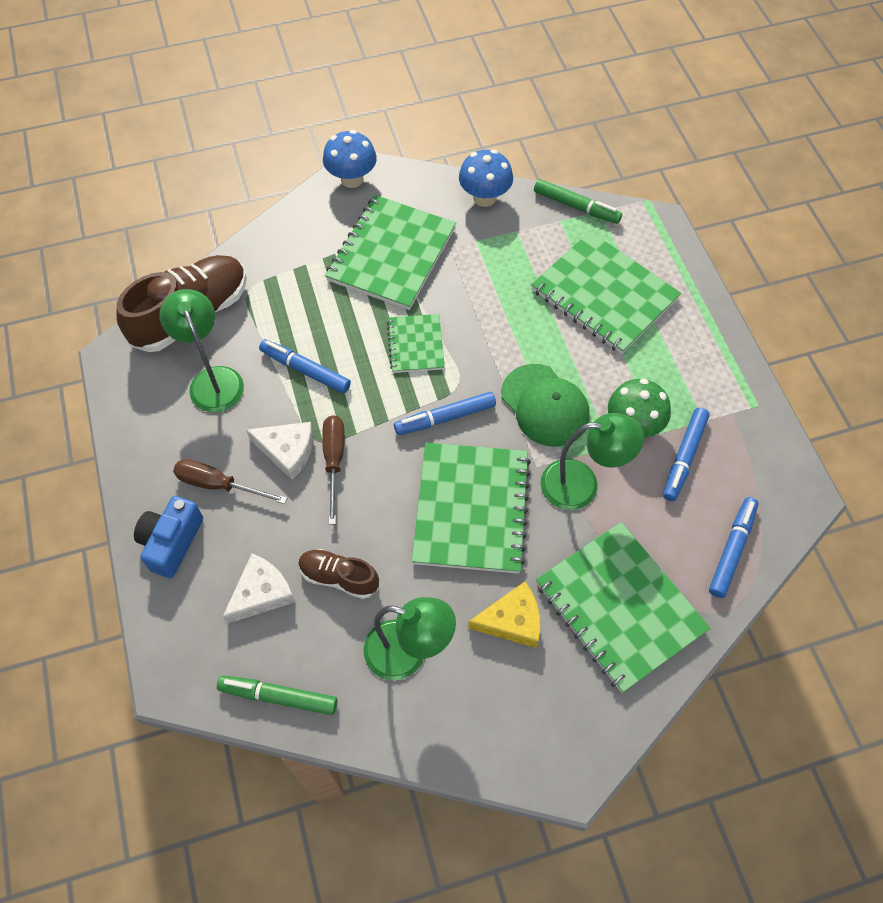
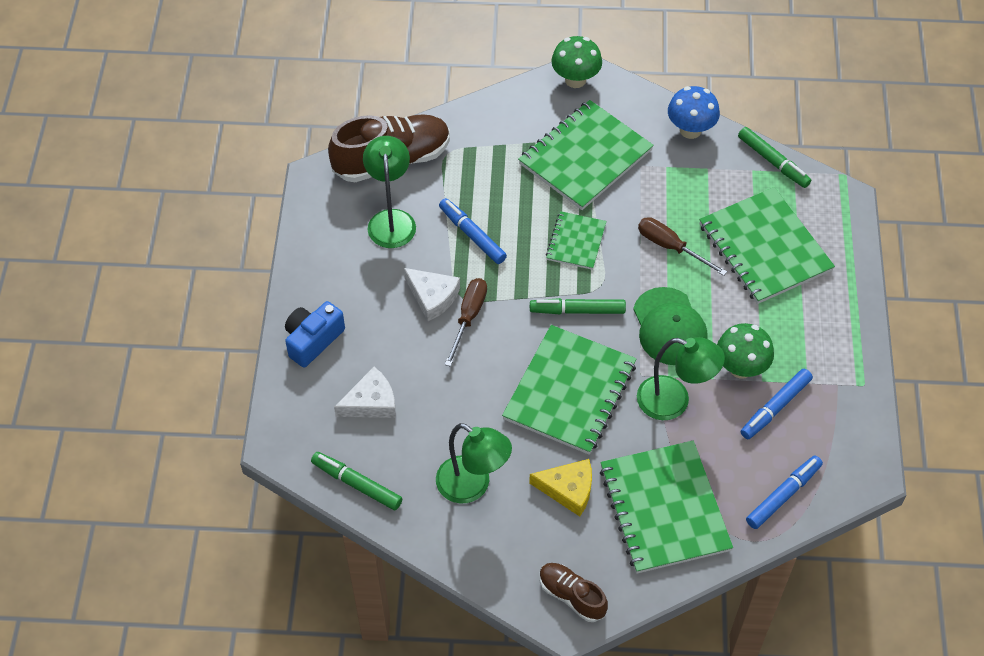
camera: 20 degrees right, 5 degrees down
(219, 485) = (366, 307): brown screwdriver -> brown screwdriver (670, 247)
(339, 577) = (438, 410): brown shoe -> brown shoe (571, 596)
(352, 179) = (575, 80): blue mushroom -> green mushroom
(445, 417) = (577, 310): blue marker -> green marker

